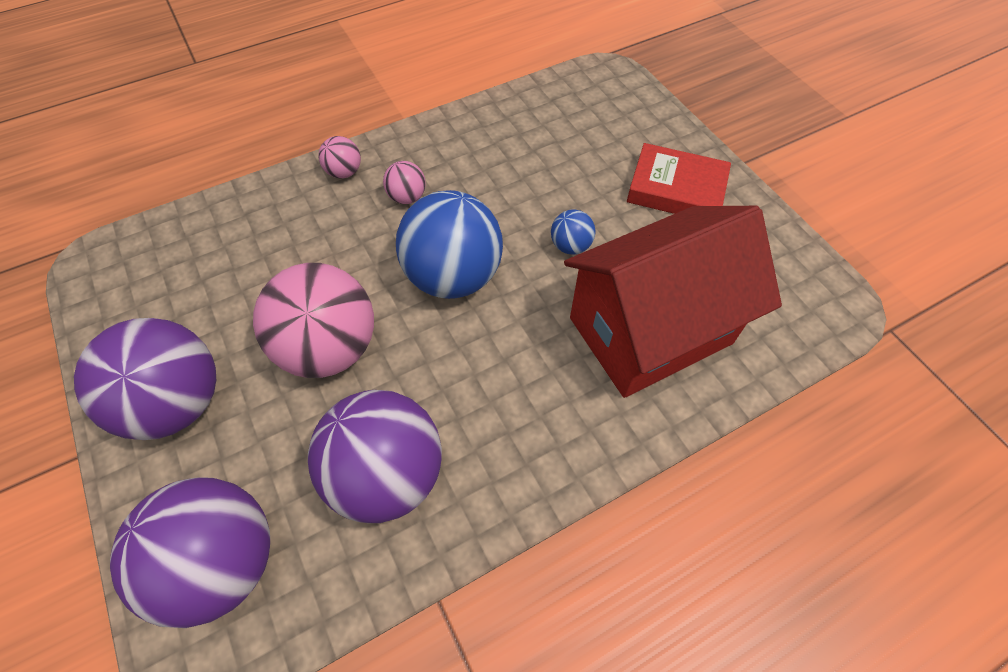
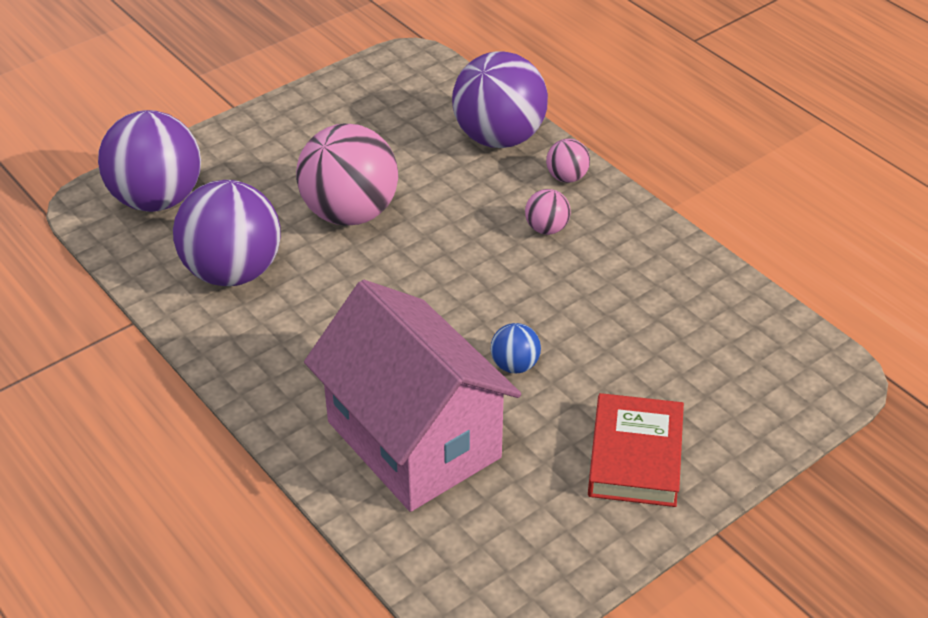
camera: 80 degrees right, 15 degrees down
(177, 403) = (283, 141): purple ball -> purple ball (499, 138)
(453, 276) = (450, 279): blue ball -> none
(650, 331) = (413, 439): red house -> pink house

